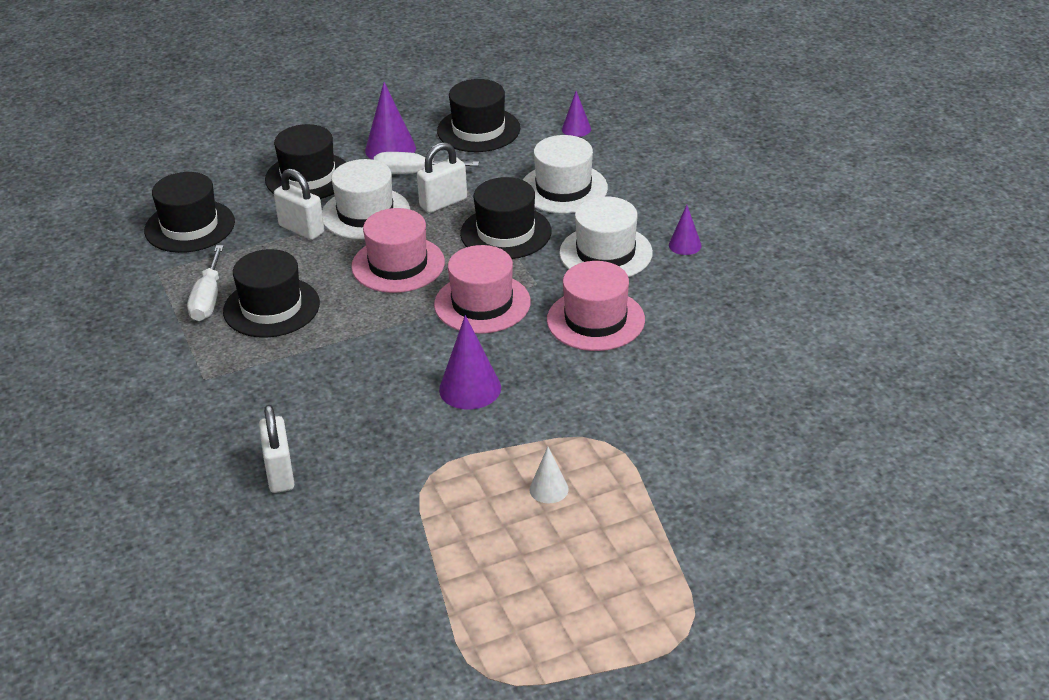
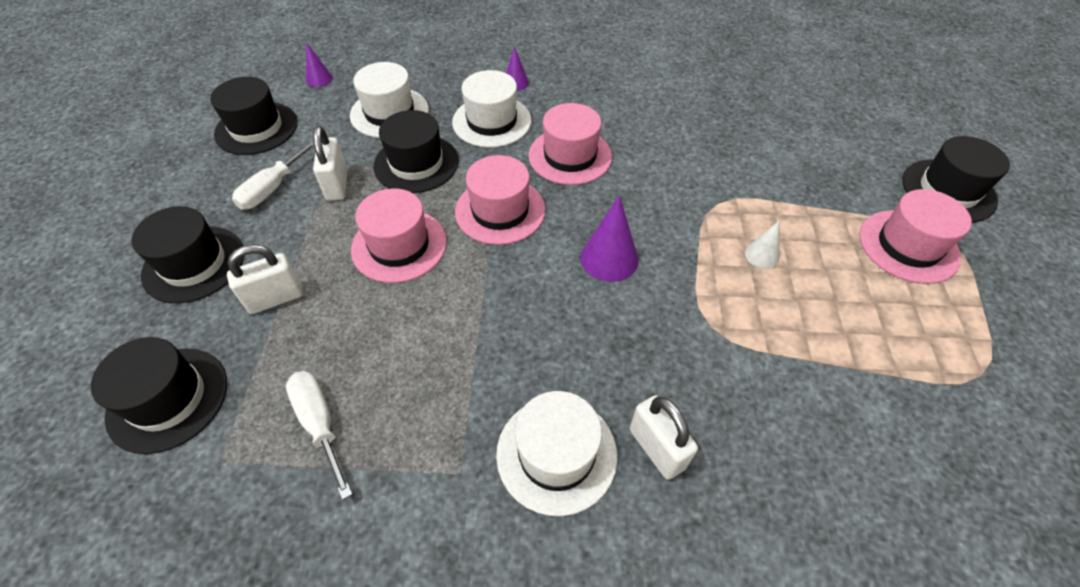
camera: 65 degrees left, 15 degrees up
(208, 299) = (320, 423): white screwdriver -> white screwdriver turned 150 degrees counterclockwise
(271, 307) = (383, 367): black hat -> black hat (948, 190)
(279, 473) = (656, 448): white padlock -> white padlock turned 45 degrees clockwise
(365, 213) = (299, 241): white hat -> white hat (556, 454)
(390, 149) = (218, 190): purple cone -> none
(648, 602) = (908, 246): none -> pink hat

